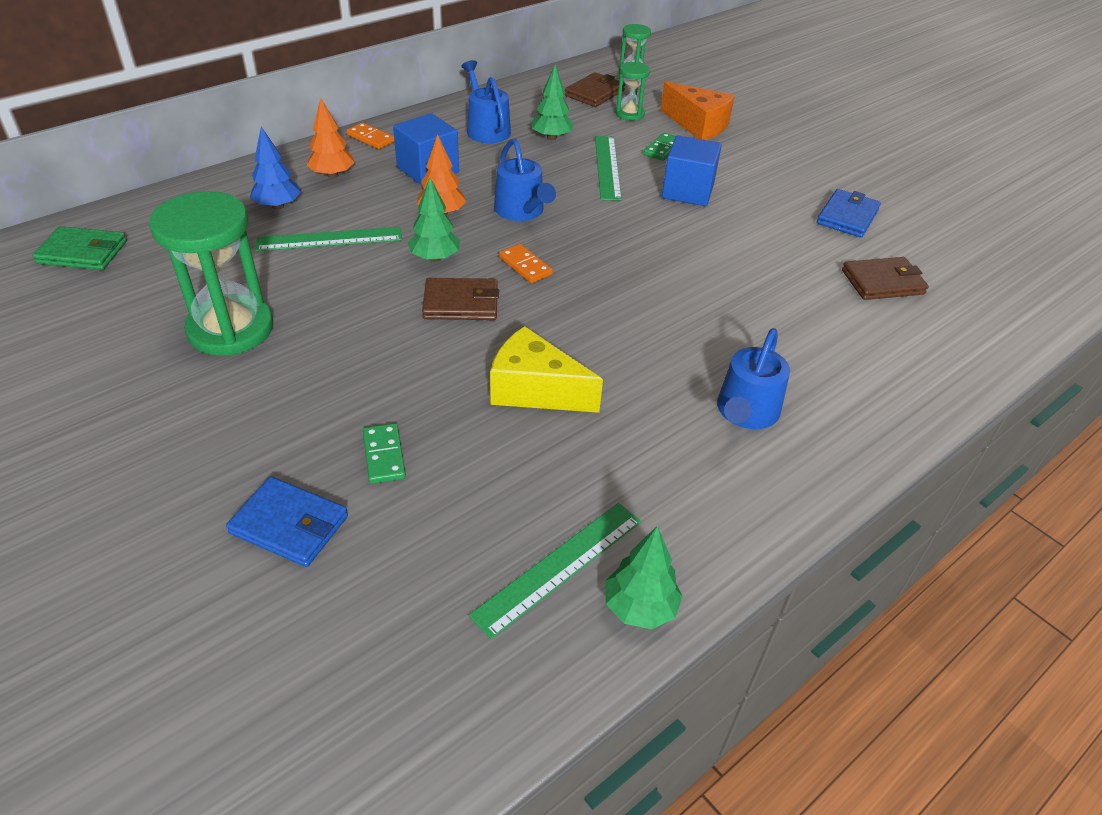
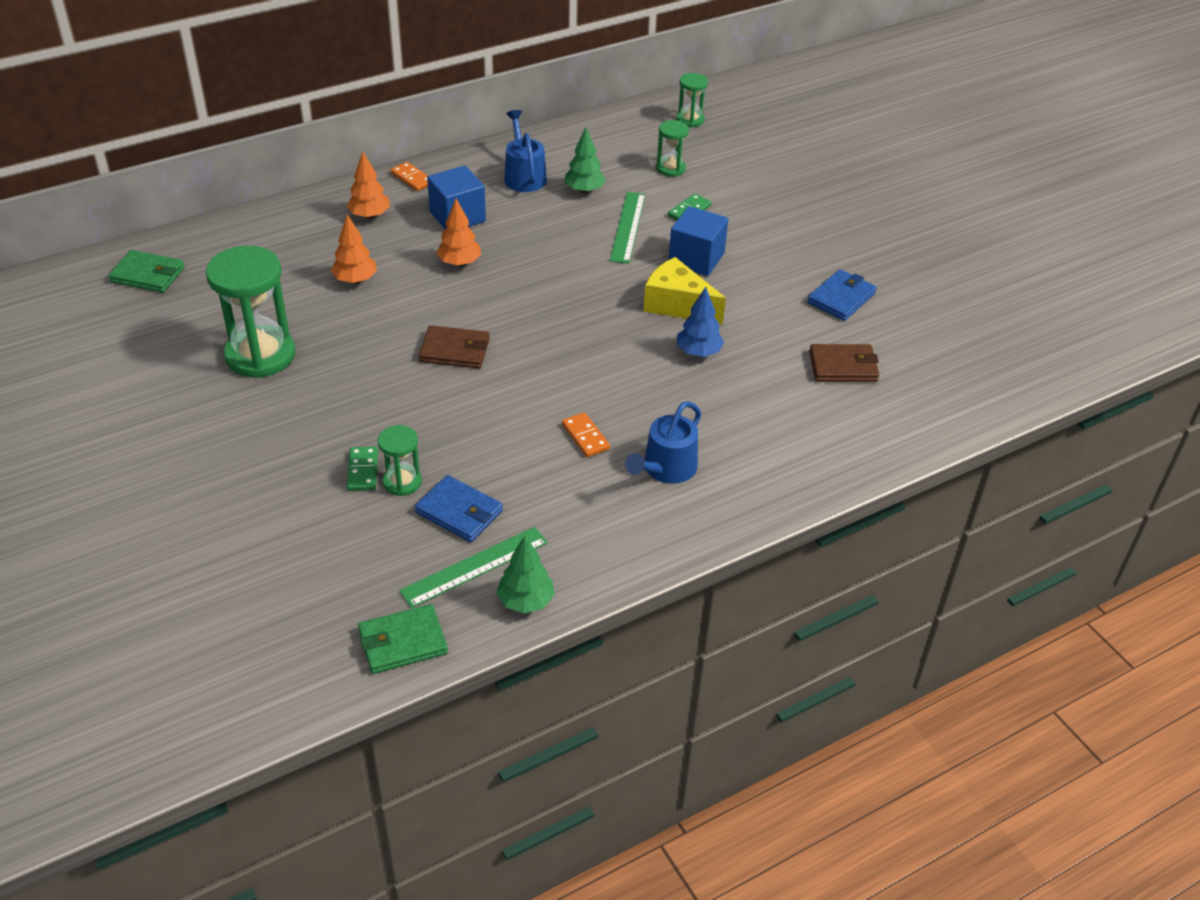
camera: 10 degrees right, 0 degrees up
(278, 206) = (316, 244): blue tree -> blue tree (698, 352)
(290, 525) = (283, 513): blue wallet -> blue wallet (459, 512)
(329, 239) = (355, 280): green ruler -> orange tree
(435, 258) = (443, 306): green tree -> none
(437, 464) = (402, 482): none -> green hourglass
(492, 694) = (402, 642): none -> green wallet
(521, 211) = (532, 266): blue watering can -> none
(525, 266) = (520, 321): orange domino -> orange domino (585, 437)
(535, 390) = (496, 432): yellow cheese -> yellow cheese (677, 305)
(594, 93) = (643, 141): brown wallet -> none
(698, 125) = (735, 186): orange cheese -> none

